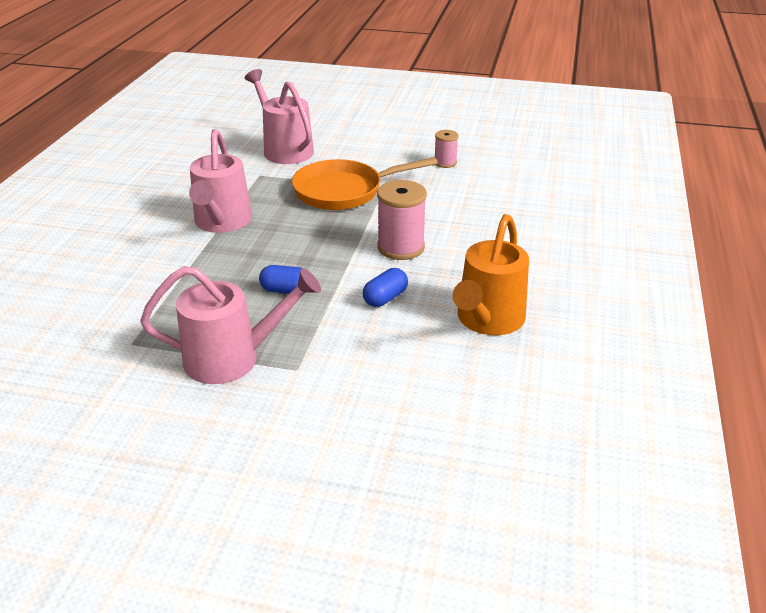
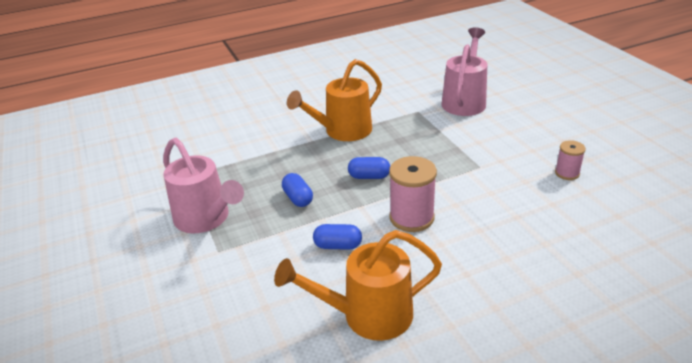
camera: 55 degrees right, 0 degrees up
(222, 223) = (342, 131): pink watering can -> orange watering can
(314, 241) = (369, 176): none -> blue capsule
(344, 191) = (449, 152): orange pan -> none

